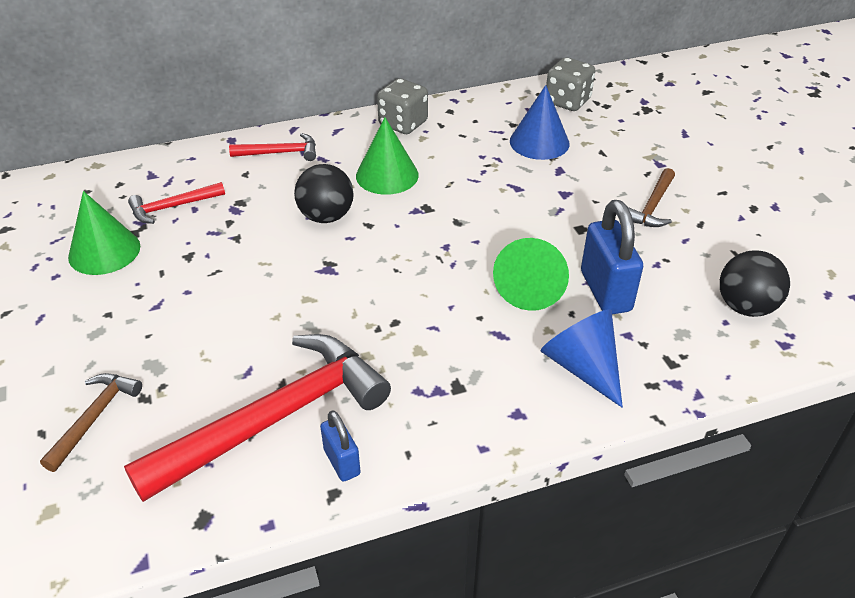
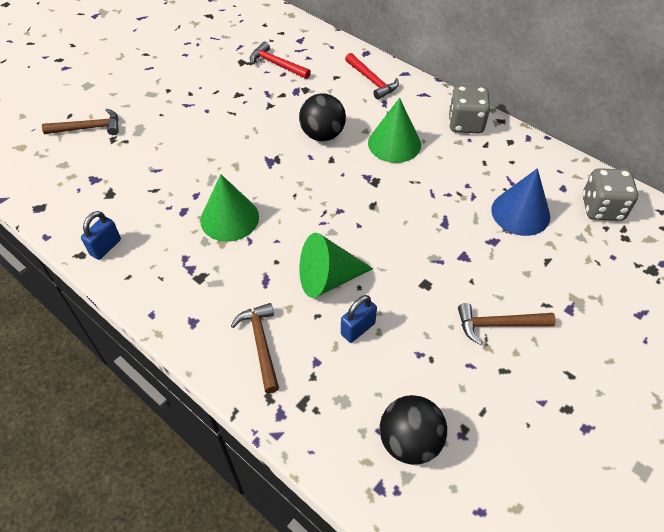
camera: 60 degrees right, 10 degrees up
(104, 251) = (217, 60): green cone -> green cone (229, 218)
(275, 419) = (125, 201): red hammer -> none
(582, 367) = (261, 344): blue cone -> brown hammer
(605, 291) = (358, 329): blue padlock -> blue padlock, size x0.56

